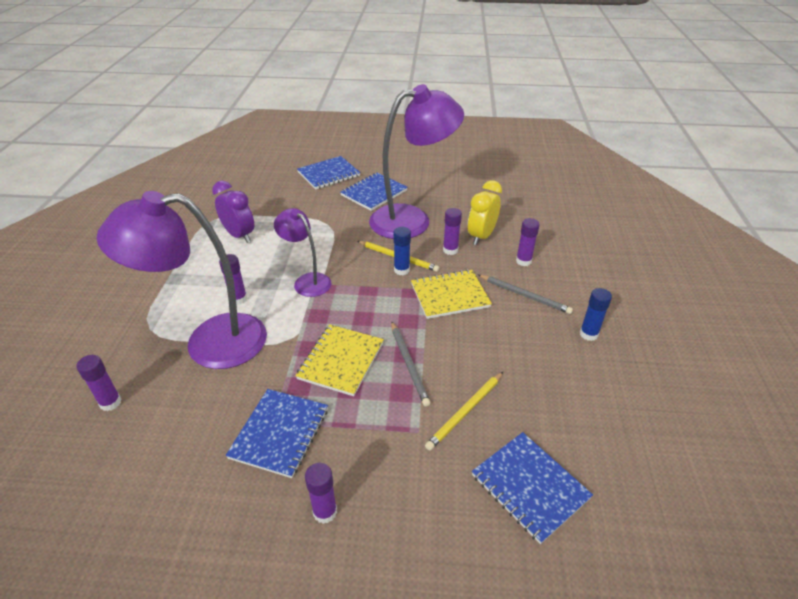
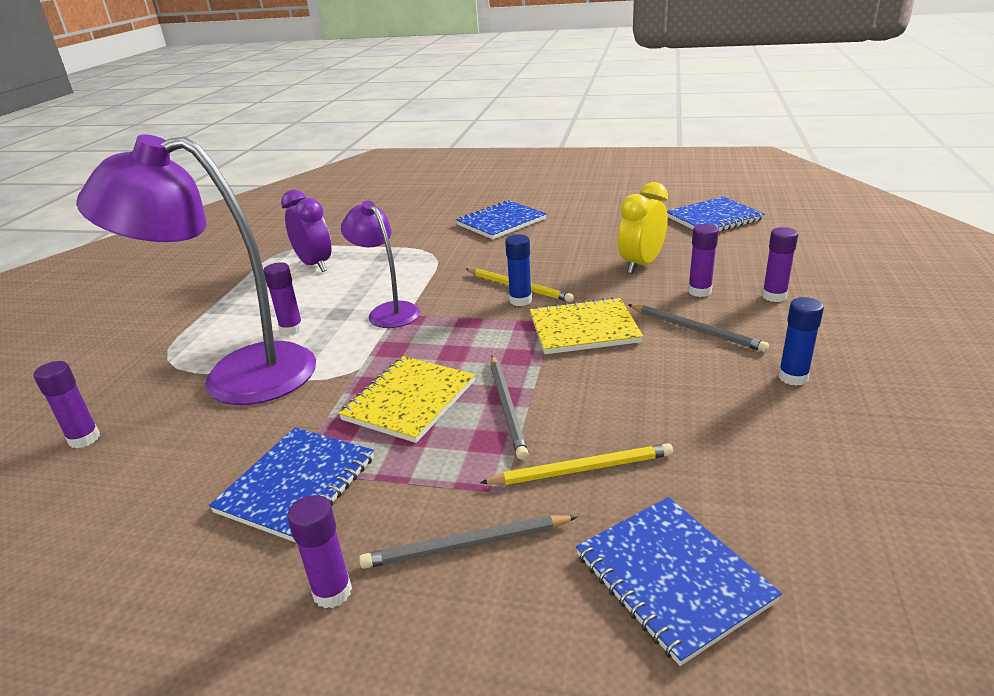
camera: 10 degrees right, 10 degrees down
(328, 174) = (447, 205): blue notebook -> blue notebook (714, 218)
(402, 472) = (466, 545): none -> grey pencil
(412, 220) = (546, 248): purple lamp -> none
(450, 250) = (594, 279): purple glue stick -> purple glue stick (774, 296)
(465, 412) = (582, 469): yellow pencil -> yellow pencil turned 150 degrees counterclockwise

